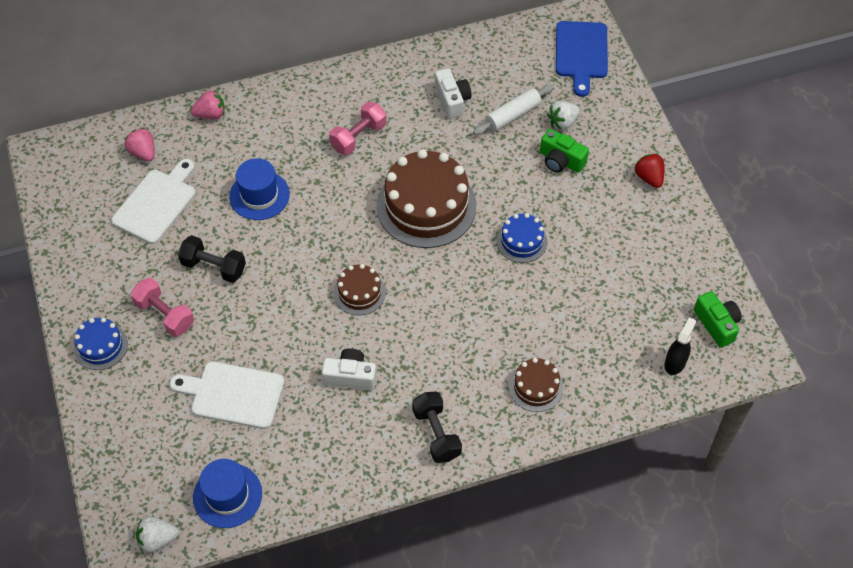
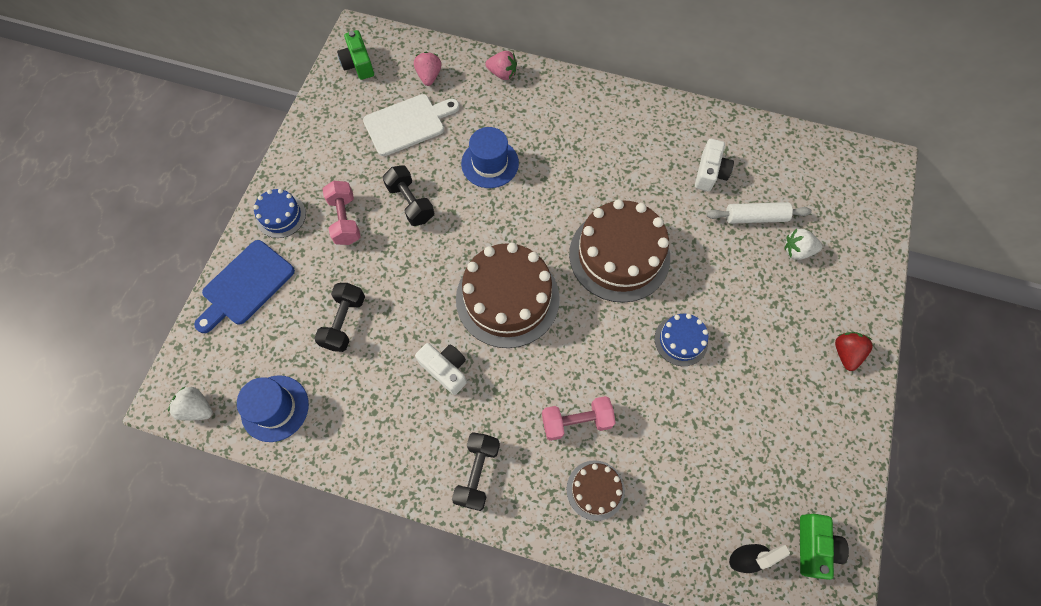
camera: 35 degrees right, 10 degrees up
(233, 394) = (344, 322): white cutting board -> black dumbbell
(358, 137) = (606, 160): pink dumbbell -> pink dumbbell (576, 421)
(359, 292) = (507, 298): brown cake -> brown cake, size x2.00
(561, 160) = (770, 286): green camera -> green camera (358, 64)
(581, 53) = (860, 195): blue cutting board -> blue cutting board (246, 285)

